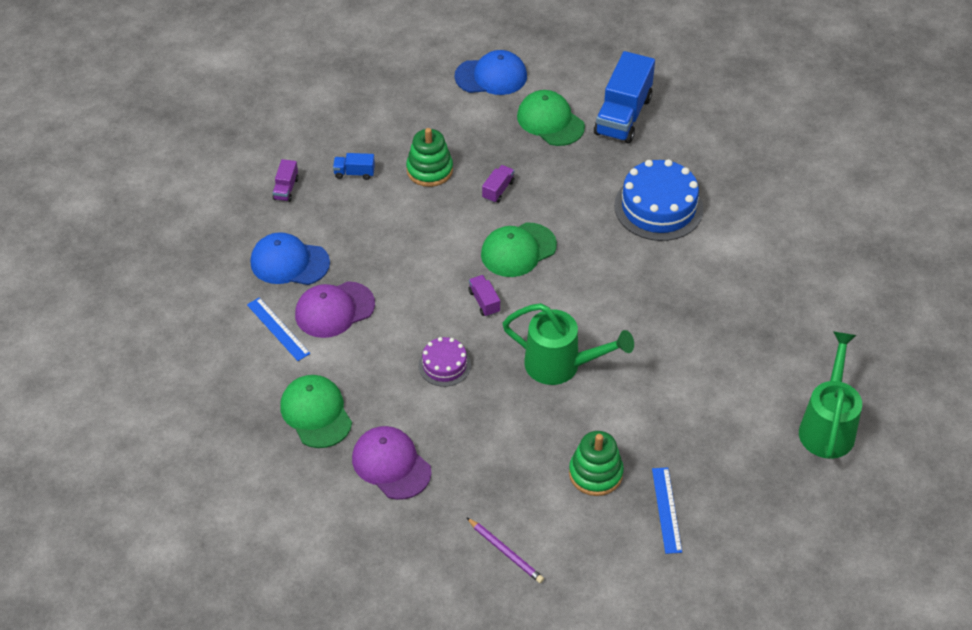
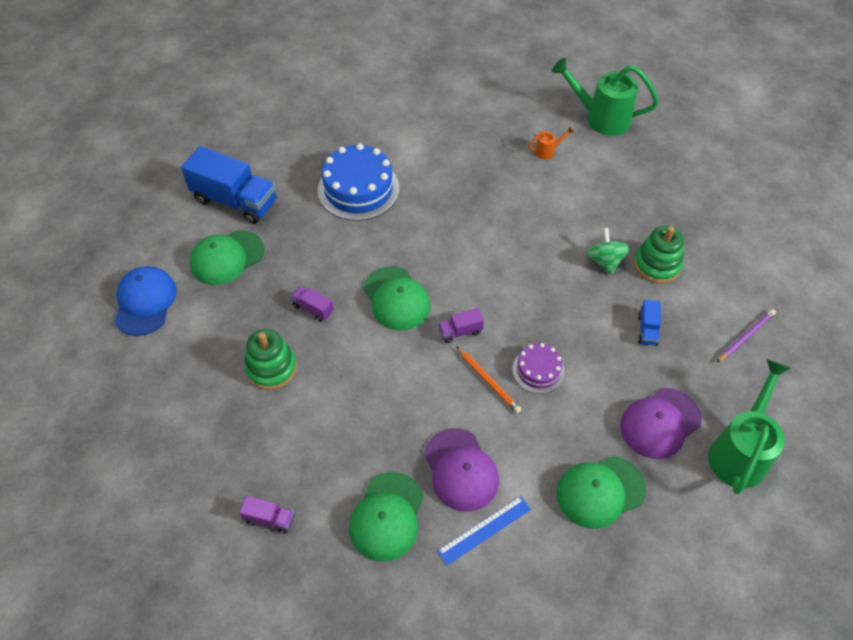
camera: 85 degrees left, 5 degrees up
(289, 262) = (387, 516): blue cap -> green cap
(354, 173) = (260, 443): blue truck -> blue truck (647, 330)
(429, 326) = (488, 381): none -> orange pencil
(561, 365) = (540, 278): green watering can -> green watering can (739, 452)
(593, 424) = (605, 261): none -> green spinning top
(666, 510) = (689, 222): blue ruler -> none
(754, 371) = (547, 151): none -> orange watering can

